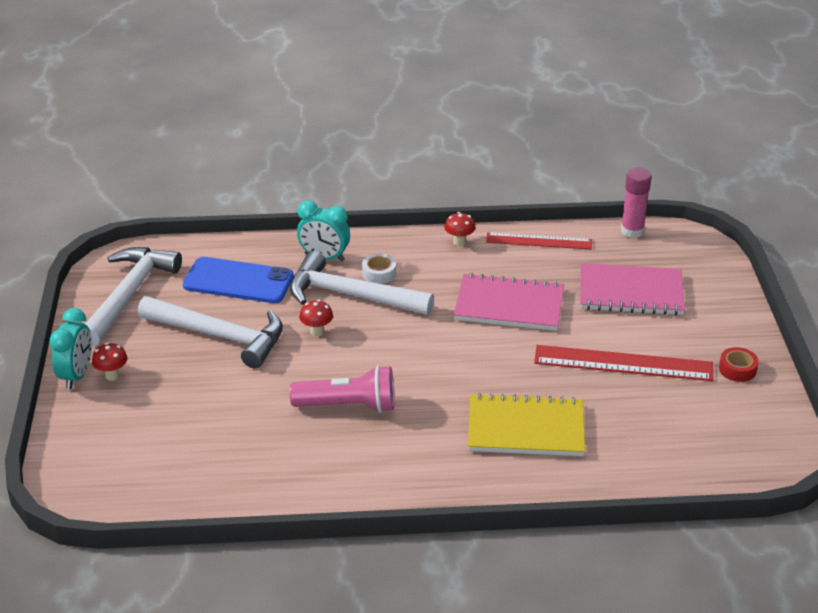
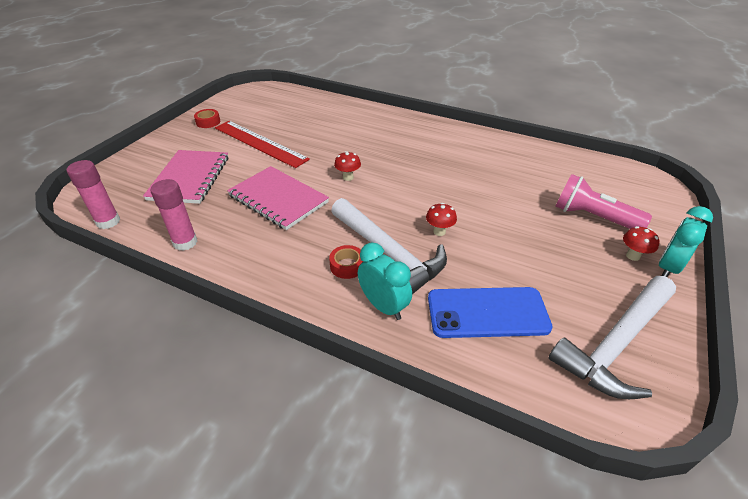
camera: 150 degrees left, 5 degrees up
(220, 336) = (525, 258): white hammer -> none
(238, 281) = (487, 312): blue phone -> blue phone turned 45 degrees counterclockwise
(348, 406) = (449, 175): pink flashlight -> pink flashlight (593, 217)
(379, 273) = (347, 266): white tape -> red tape
(459, 242) = (247, 270): red mushroom -> red mushroom (348, 177)
(525, 429) = (354, 133): yellow notebook -> none
(539, 241) = (185, 242): red ruler -> pink glue stick
(630, 292) = (189, 178): pink notebook -> pink notebook turned 60 degrees clockwise

